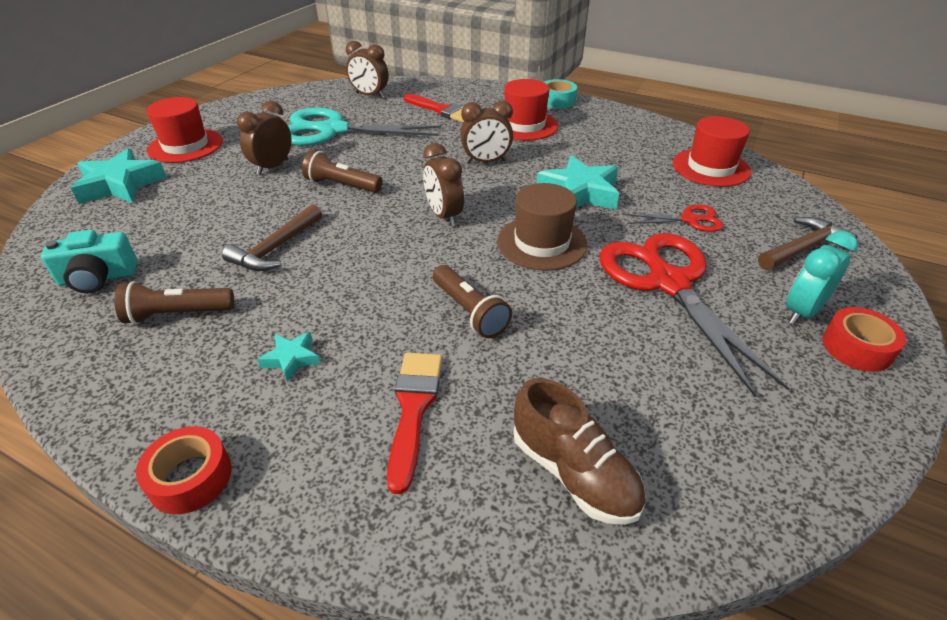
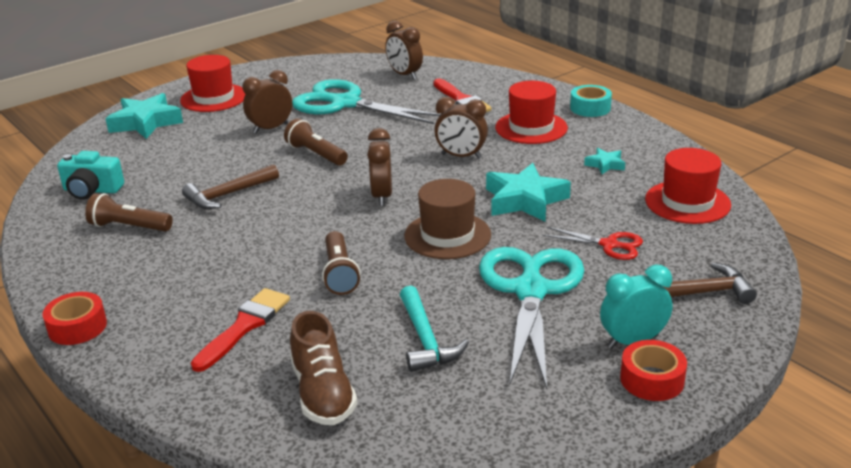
camera: 25 degrees right, 10 degrees down
(291, 359) = (185, 274): turquoise star -> turquoise star (605, 164)
(621, 366) = (425, 339): none -> turquoise hammer
(668, 283) = (530, 291): red scissors -> turquoise scissors

